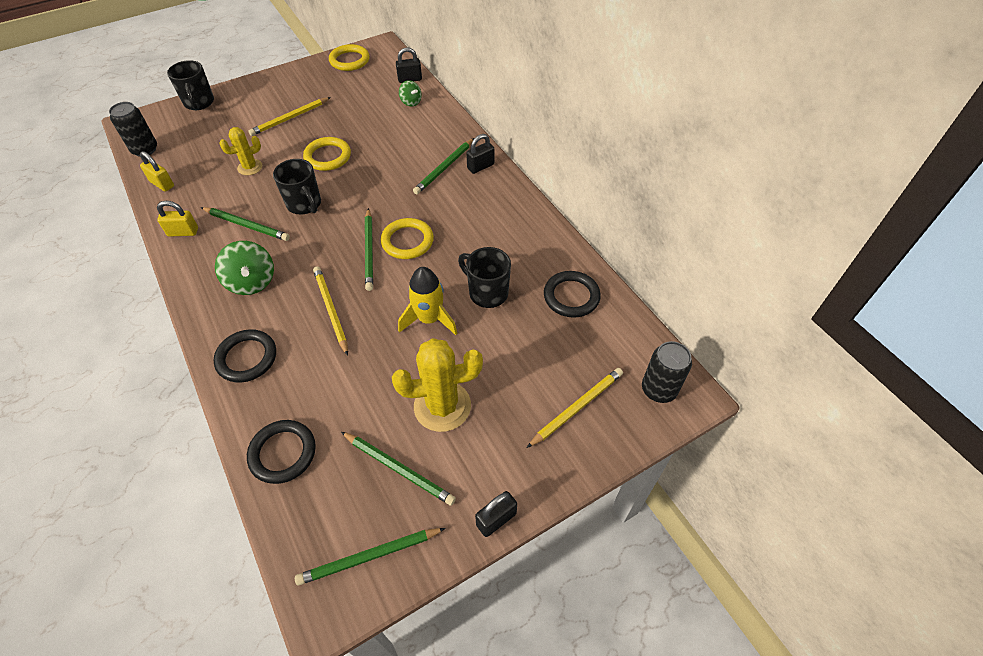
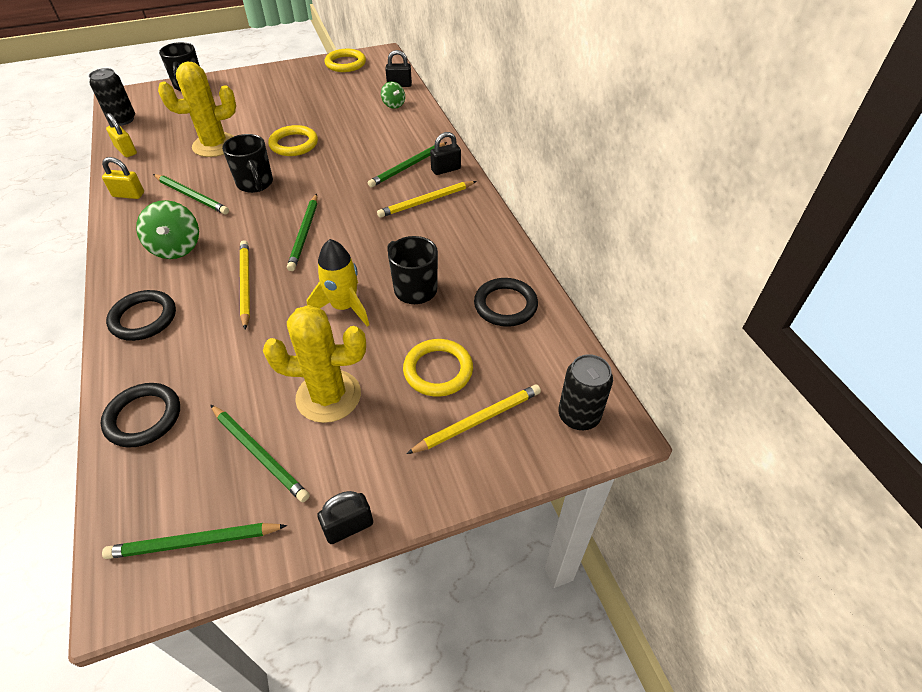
camera: 10 degrees right, 5 degrees down
(250, 167) = (215, 145): yellow cactus -> yellow cactus, size x1.74
(290, 118) = (269, 107): yellow pencil -> yellow pencil (426, 201)
(407, 241) = (347, 229): yellow ring -> yellow ring (438, 370)

